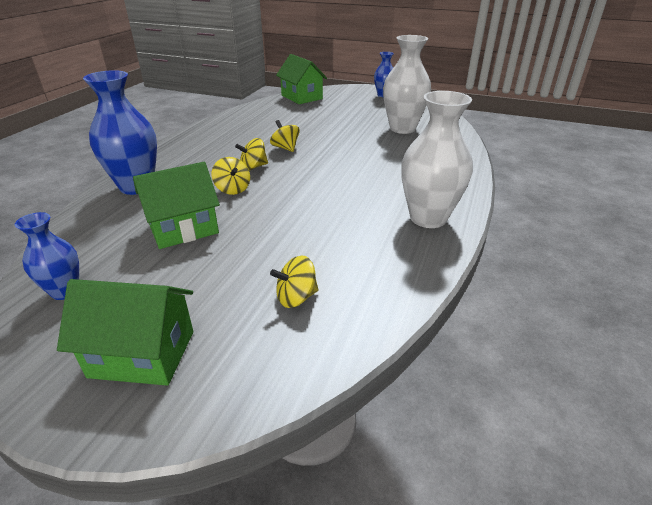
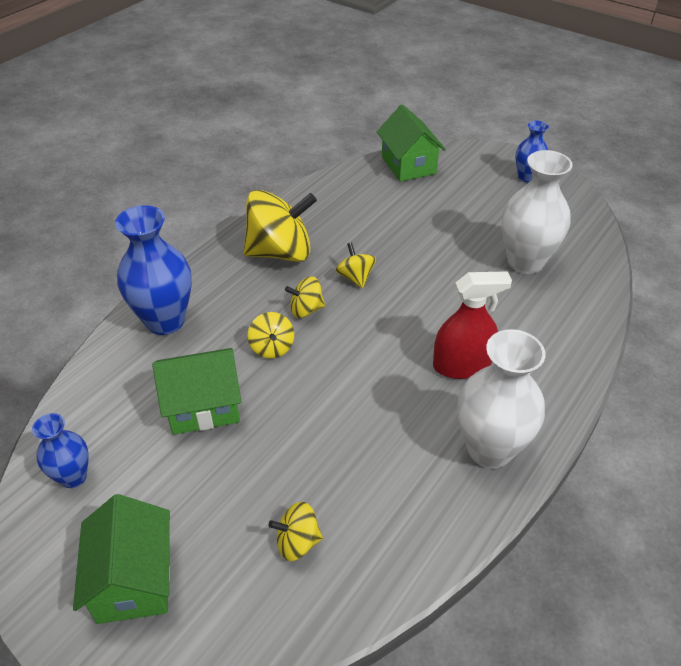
camera: 15 degrees right, 10 degrees up
(142, 354) = (134, 580): green house -> green house turned 60 degrees clockwise
(223, 142) = (280, 252): none -> yellow spinning top
(384, 179) = (461, 365): none -> red spray bottle

